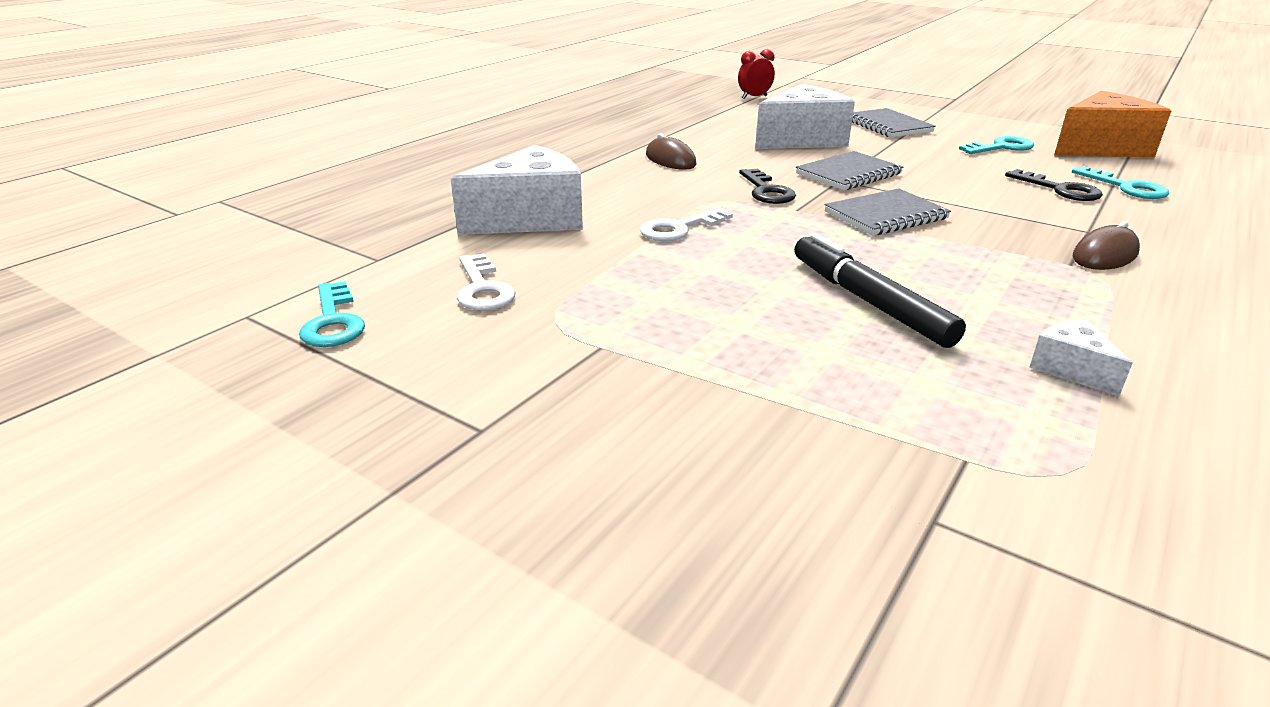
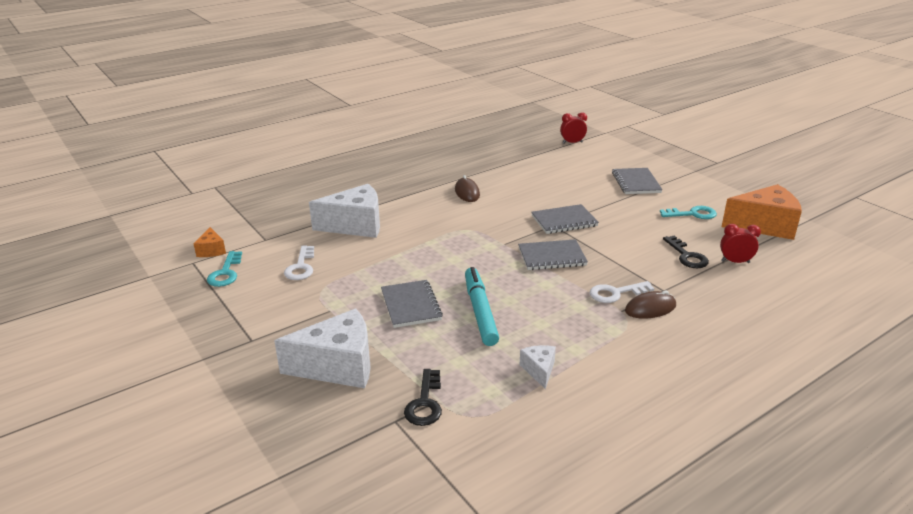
camera: 20 degrees right, 0 degrees up
(276, 291) = (211, 250): none -> orange cheese
(679, 228) = (427, 246): white key -> white key (616, 293)
(743, 313) = (411, 305): none -> grey notebook
(766, 191) = (500, 226): black key -> black key (425, 403)
(802, 140) = (564, 187): white cheese -> white cheese (338, 366)
(868, 301) = (480, 311): black marker -> turquoise marker
(1126, 187) = (735, 262): turquoise key -> red clock

